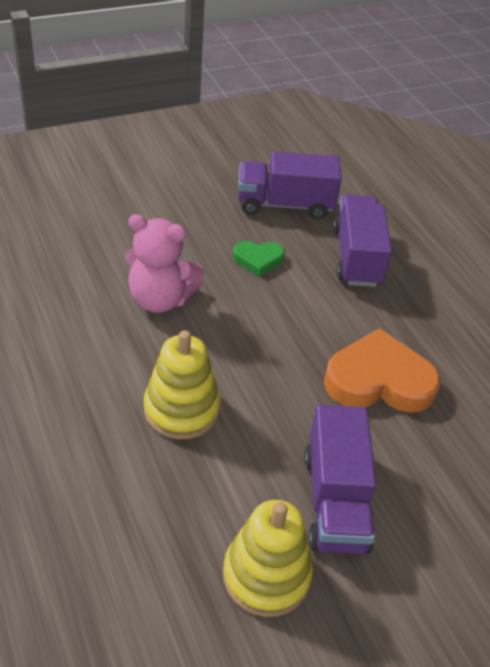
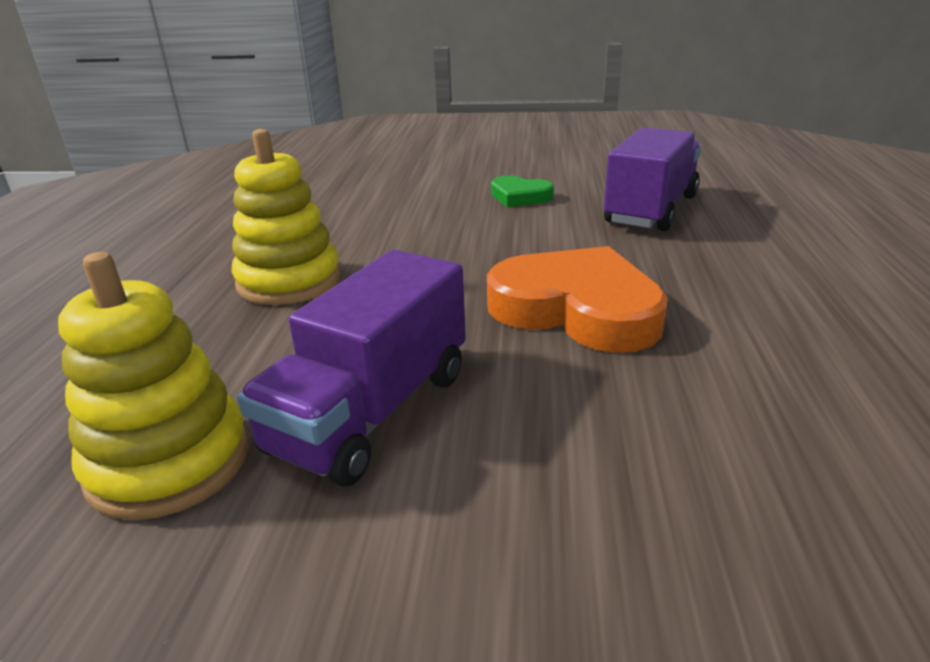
camera: 35 degrees right, 15 degrees down
(160, 299) = (377, 206): pink teddy bear -> none
(285, 205) = (595, 168): purple truck -> none

